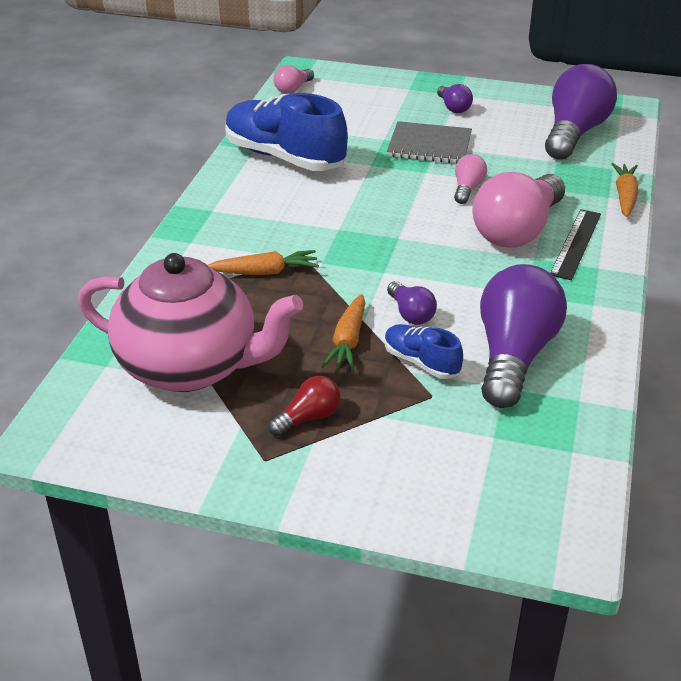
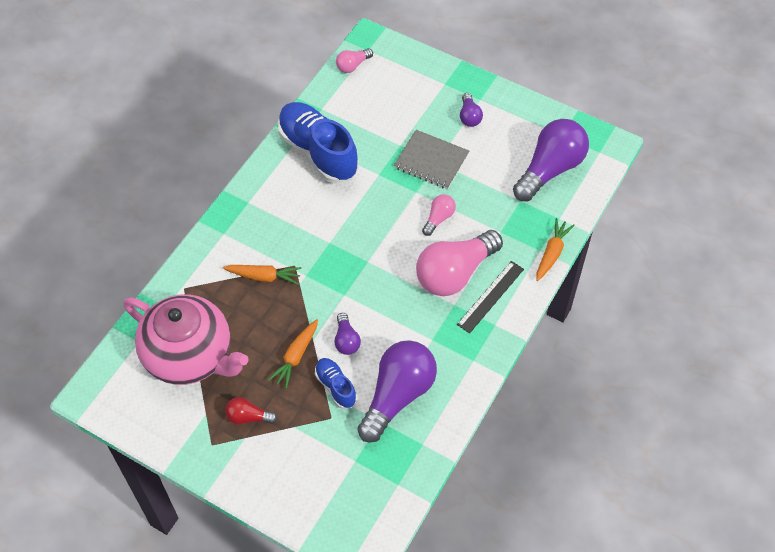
camera: 15 degrees right, 20 degrees up
(308, 418) = (248, 417): red light bulb -> red light bulb turned 150 degrees counterclockwise

